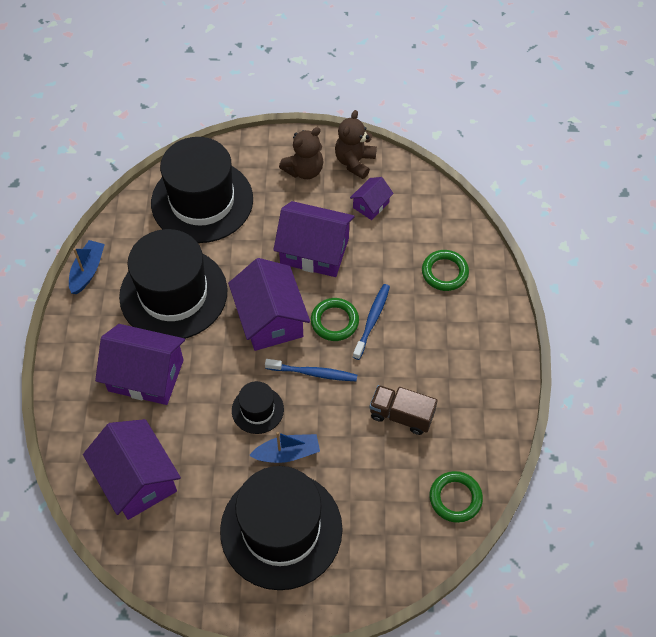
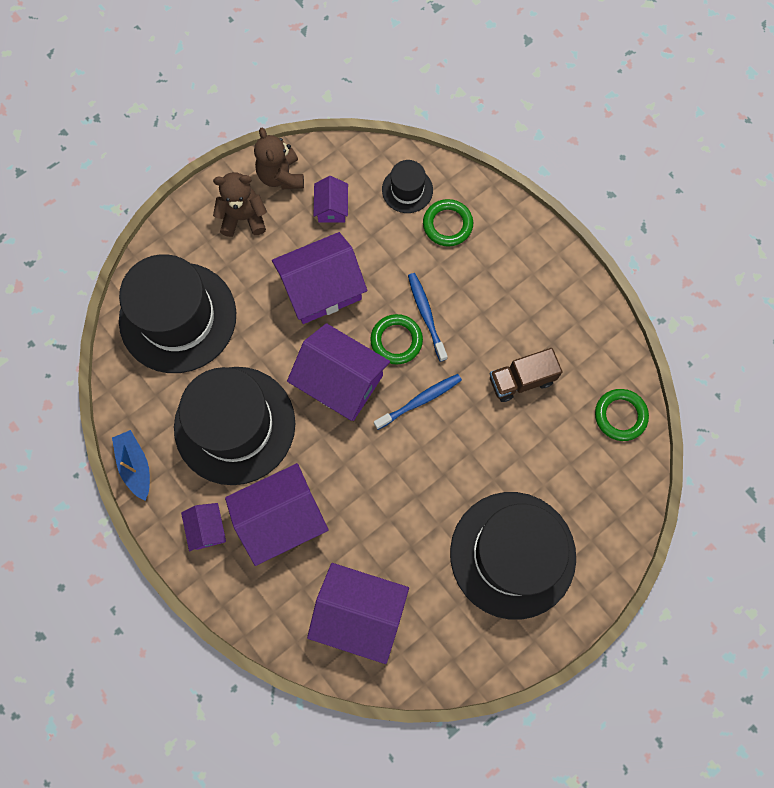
camera: 40 degrees left, 15 degrees up
(93, 344) = (207, 529): none -> purple house
(257, 410) = (403, 470): black hat -> black hat (407, 190)
(287, 453) = (460, 487): blue boat -> none
(304, 170) = (243, 218): brown teddy bear -> brown teddy bear turned 105 degrees counterclockwise

